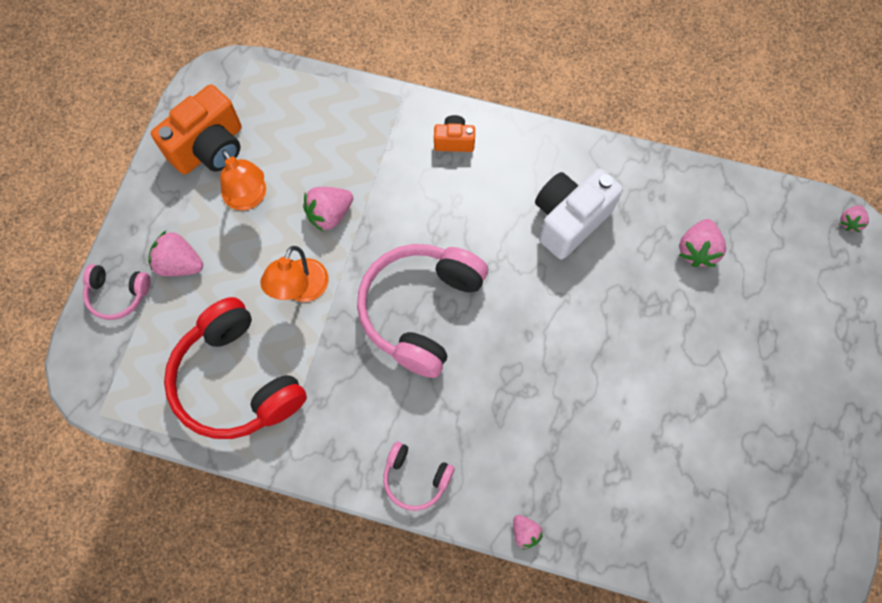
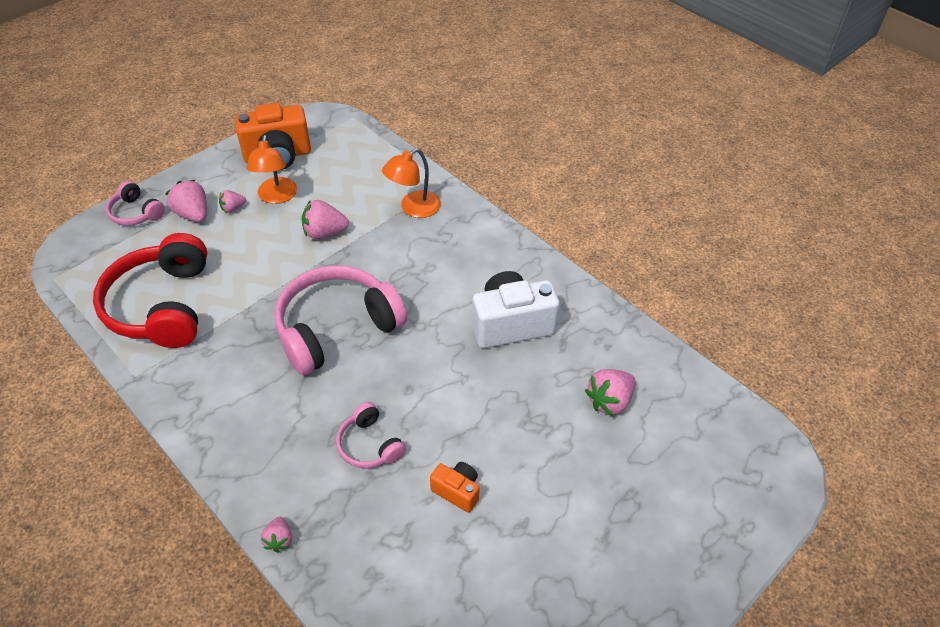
camera: 30 degrees right, 20 degrees down
(301, 290) = (260, 270): orange lamp -> orange lamp (413, 208)
(415, 478) = (228, 445): pink headphones -> pink headphones (369, 445)
(454, 141) = (460, 229): orange camera -> orange camera (457, 491)
(849, 222) = (781, 452): pink strawberry -> pink strawberry (233, 208)

